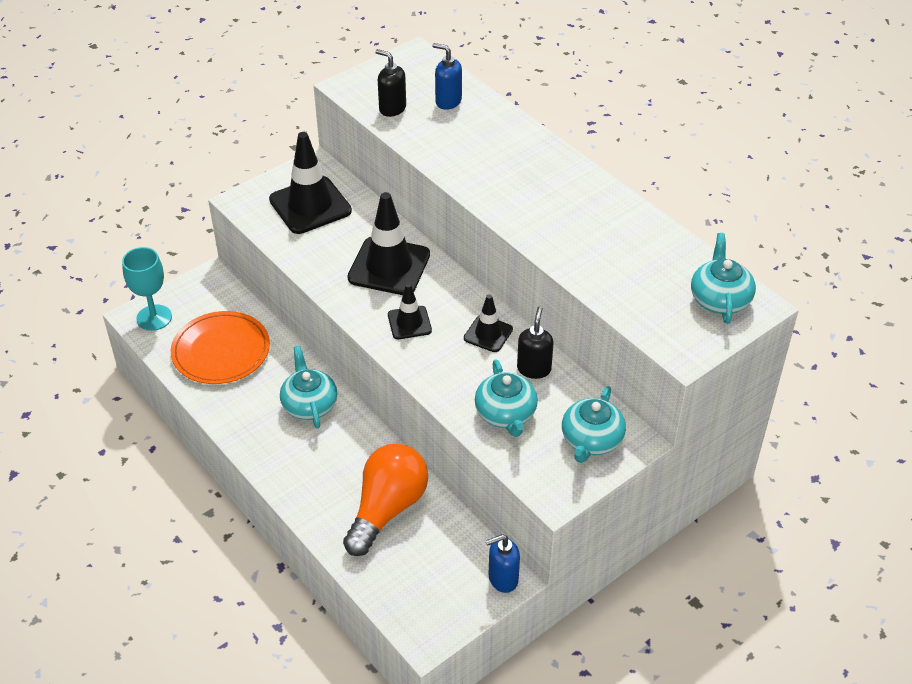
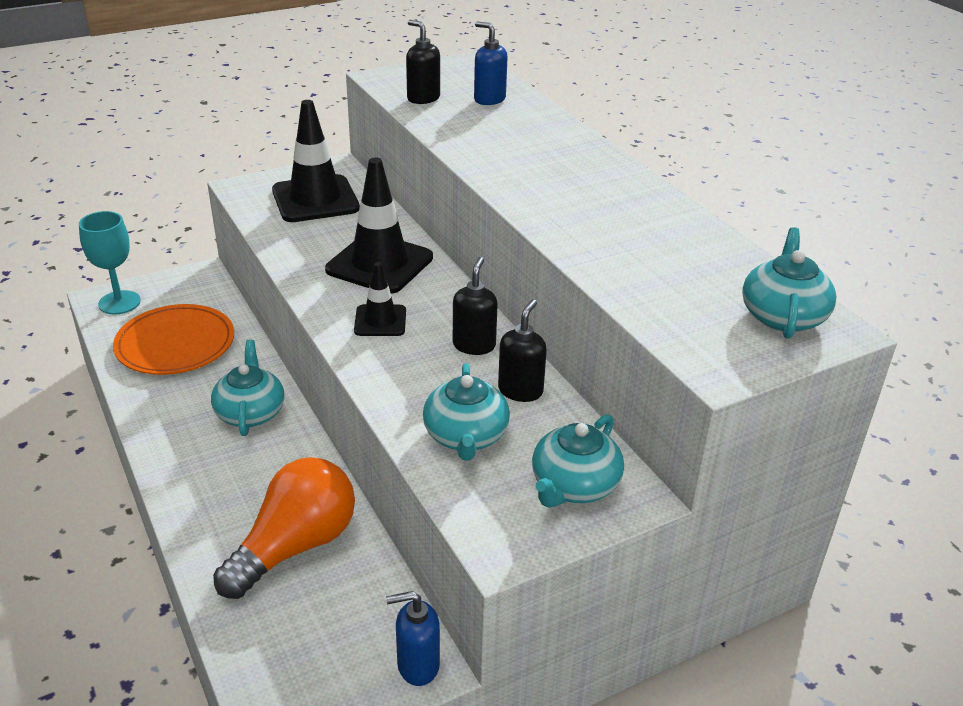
camera: 10 degrees right, 10 degrees down
(488, 334) = (474, 345): black traffic cone -> black soap dispenser

